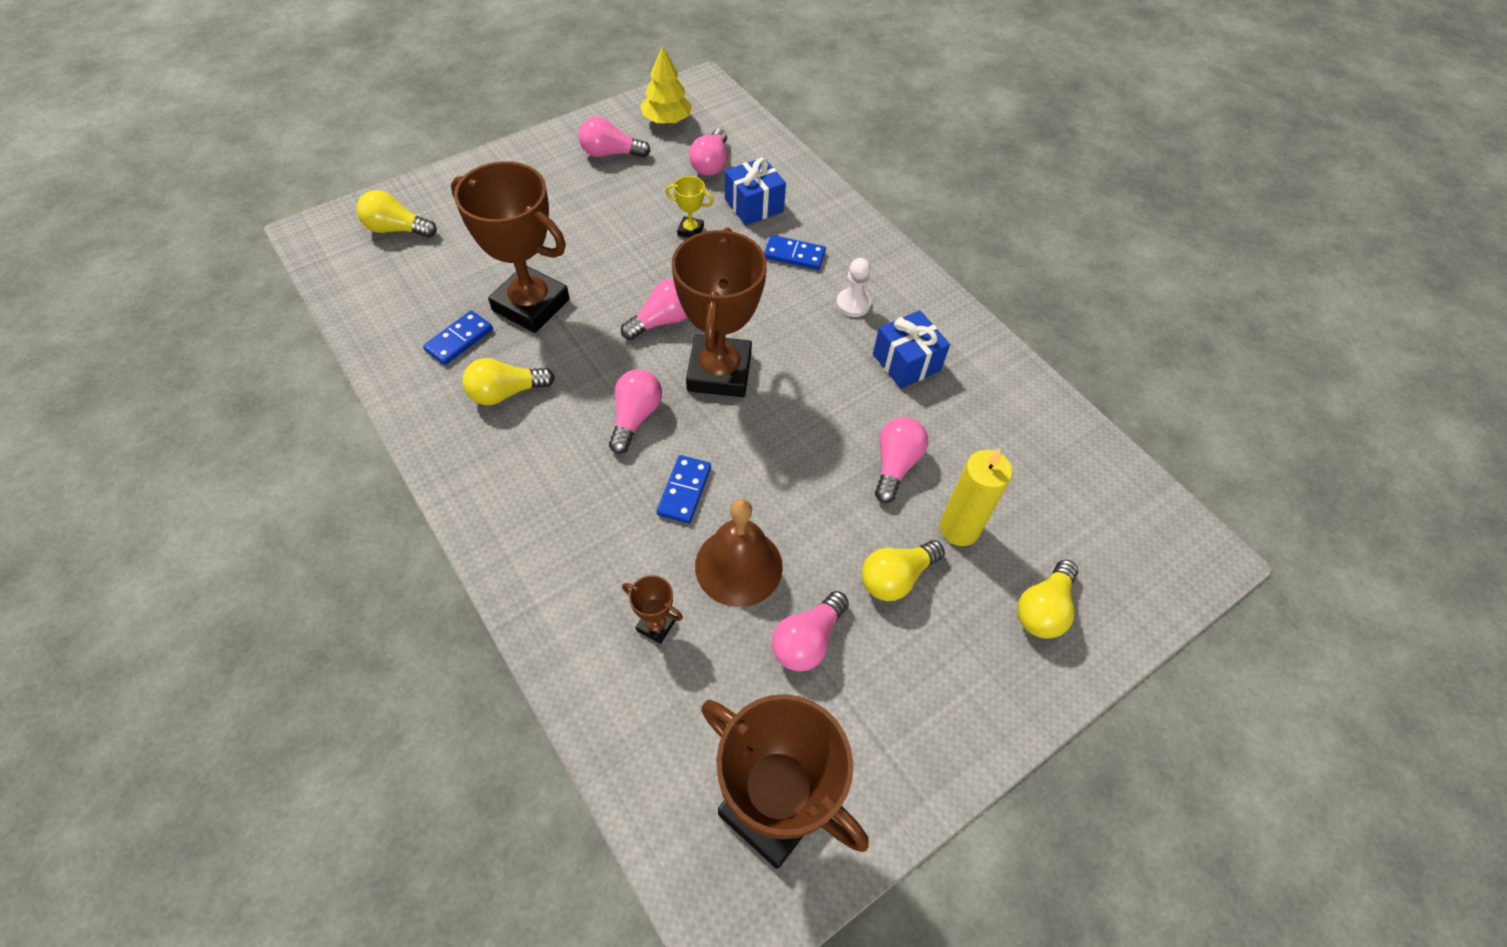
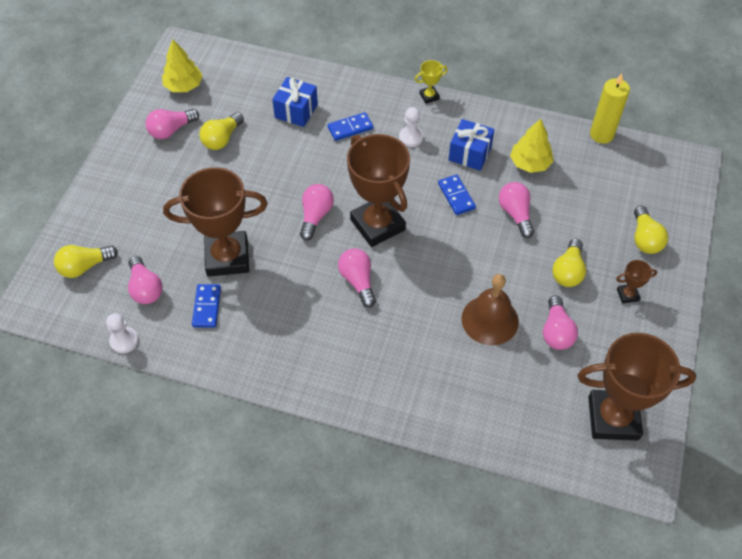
camera: 35 degrees left, 0 degrees up
(352, 320) = (124, 341): none -> white pawn
(506, 392) = (270, 317): yellow light bulb -> yellow light bulb (222, 139)
(656, 625) = (479, 378): brown trophy -> brown trophy (627, 295)
(684, 491) = (424, 302): blue domino -> blue domino (456, 196)
(690, 230) = (274, 150): yellow trophy -> yellow trophy (429, 96)
(711, 164) = (242, 99): pink light bulb -> pink light bulb (145, 288)
(959, 528) = (574, 226): yellow candle -> yellow candle (601, 135)
(972, 419) = (530, 163): none -> yellow tree

